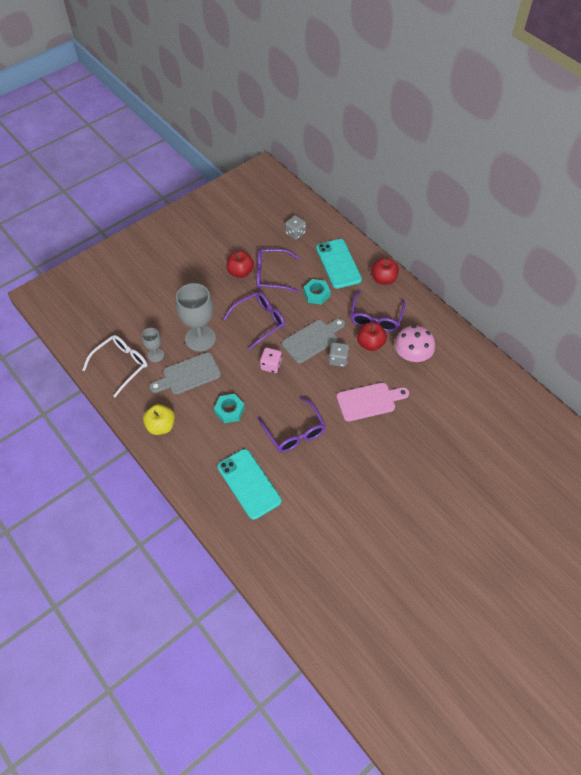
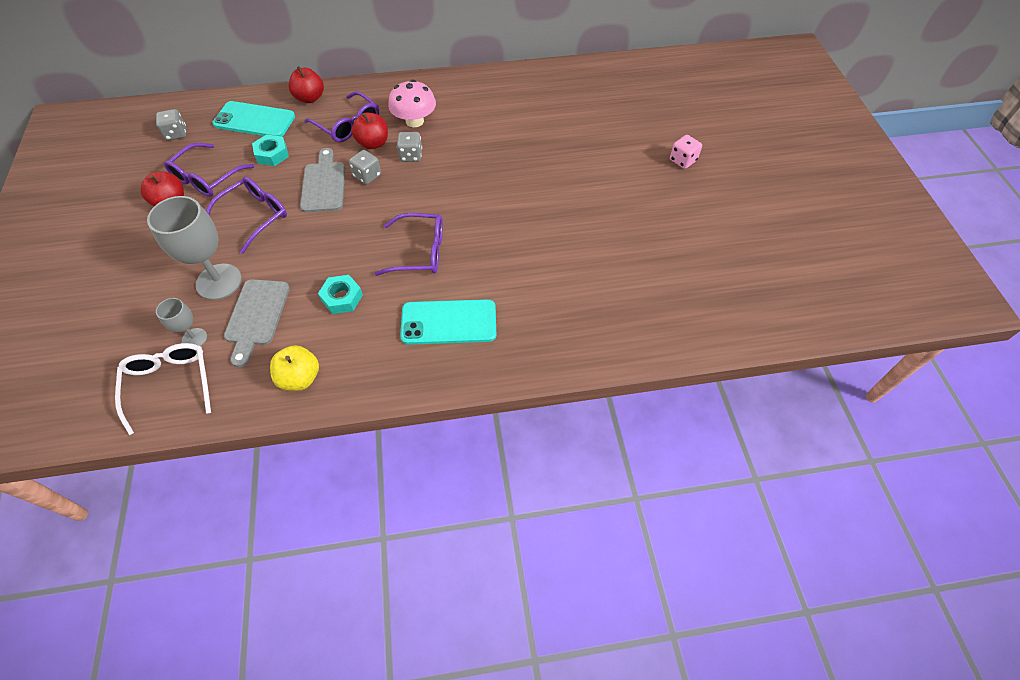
camera: 60 degrees left, 0 degrees up
(259, 321) = (255, 216): purple glasses -> purple glasses turned 45 degrees clockwise
(271, 365) = (320, 233): pink dice -> pink dice (682, 160)
(369, 401) = (436, 176): pink cutting board -> none
(376, 373) = (411, 155): none -> grey dice

